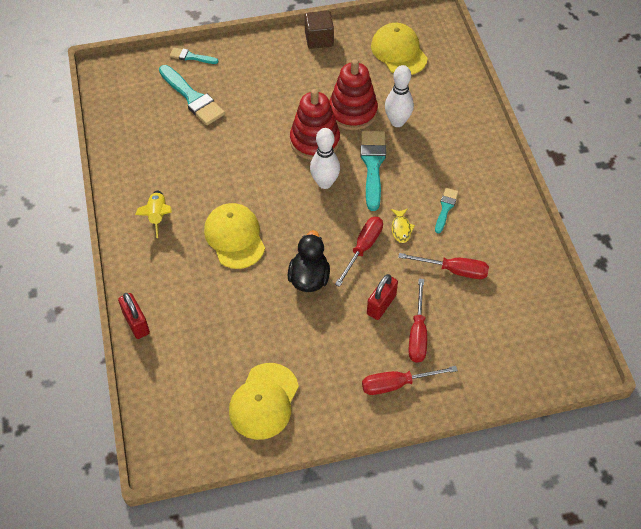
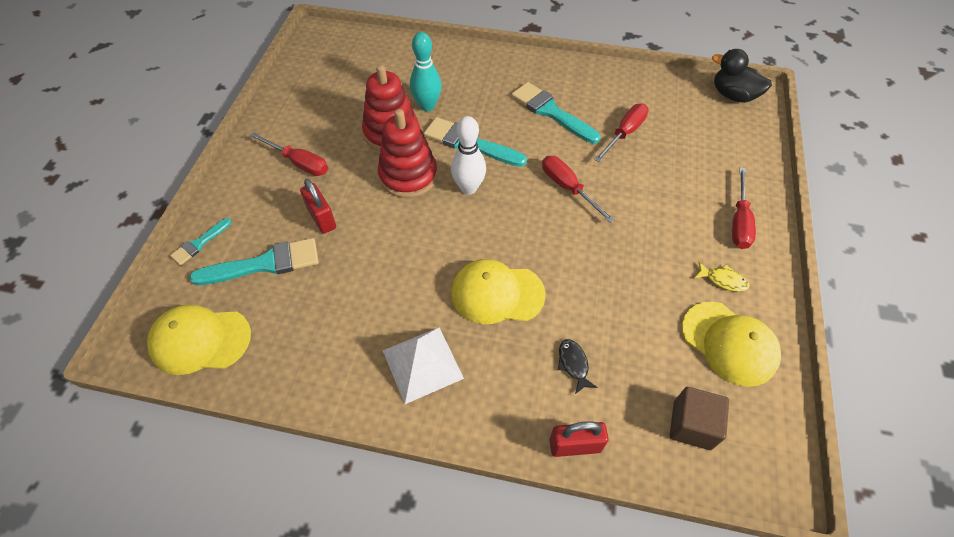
camera: 65 degrees left, 0 degrees up
(158, 216) = (422, 364): yellow rocket -> white pyramid
(198, 303) = (573, 364): none -> black fish
(309, 278) = (584, 245): black duck -> black duck (733, 95)
(319, 39) = (273, 123): brown cube -> brown cube (692, 425)
(381, 304) = (642, 199): red padlock -> red padlock (322, 218)
(397, 122) = (427, 106): white bowling pin -> turquoise bowling pin
(399, 52) = (341, 73): yellow cap -> yellow cap (200, 340)
(401, 229) = (558, 151): yellow fish -> yellow fish (723, 280)
(417, 333) = (686, 185): red screwdriver -> red screwdriver (299, 163)
(445, 208) = (551, 112): turquoise brush -> turquoise brush, size x1.82

